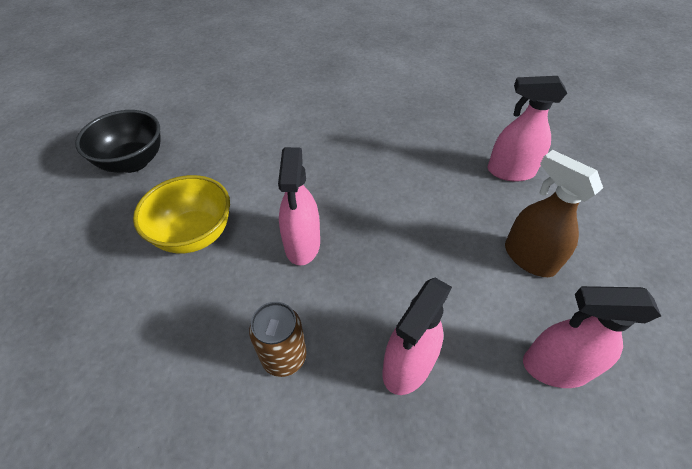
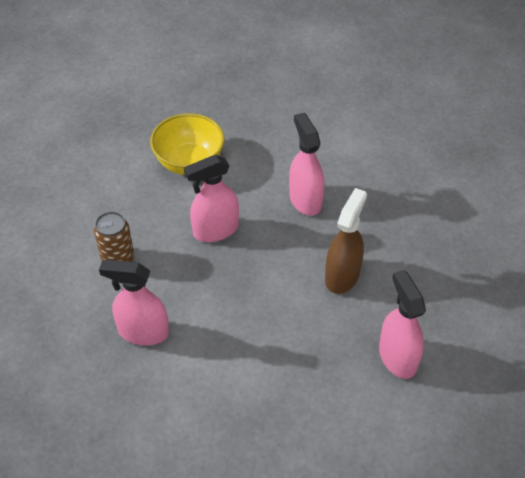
camera: 65 degrees right, 0 degrees up
(133, 162) = (238, 88): black bowl -> none
(529, 258) = (287, 392): brown spray bottle -> brown spray bottle (342, 275)
(555, 367) = (184, 428): pink spray bottle -> pink spray bottle (305, 200)

